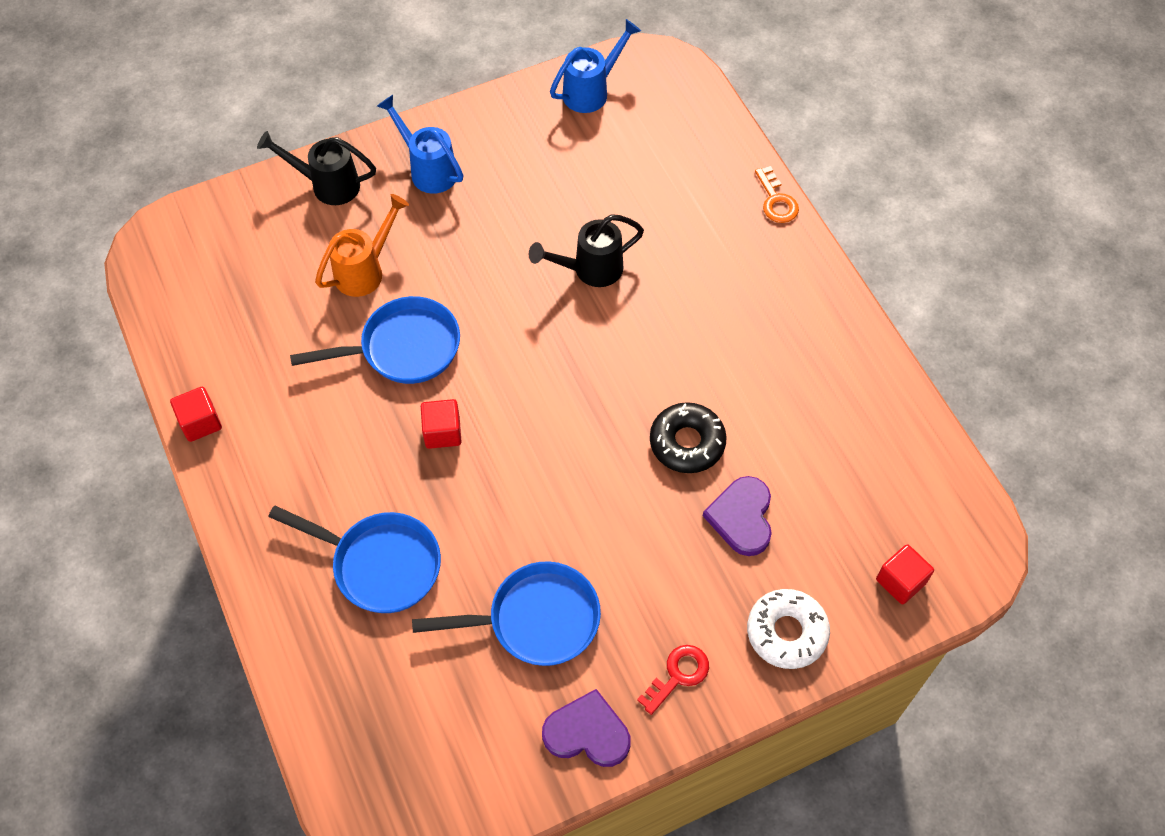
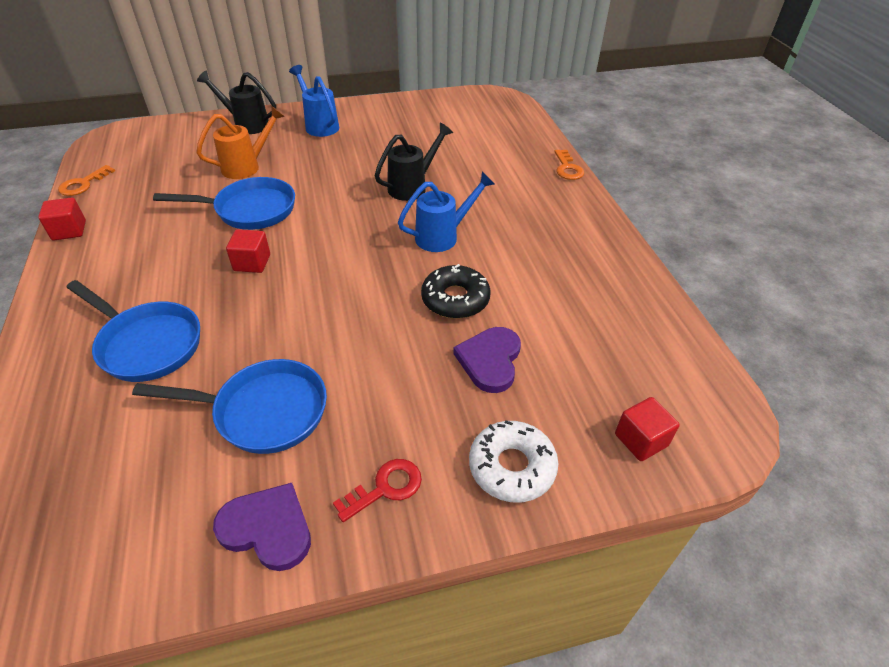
camera: 10 degrees right, 15 degrees down
(170, 341) = (83, 184): none -> orange key
(589, 270) = (412, 186): black watering can -> black watering can turned 150 degrees clockwise
(592, 91) = (448, 104): blue watering can -> blue watering can (443, 236)

